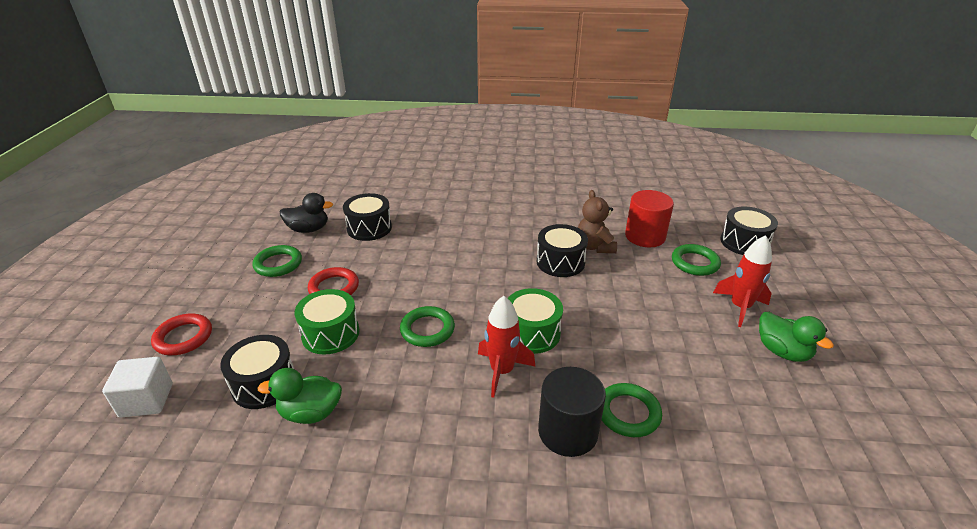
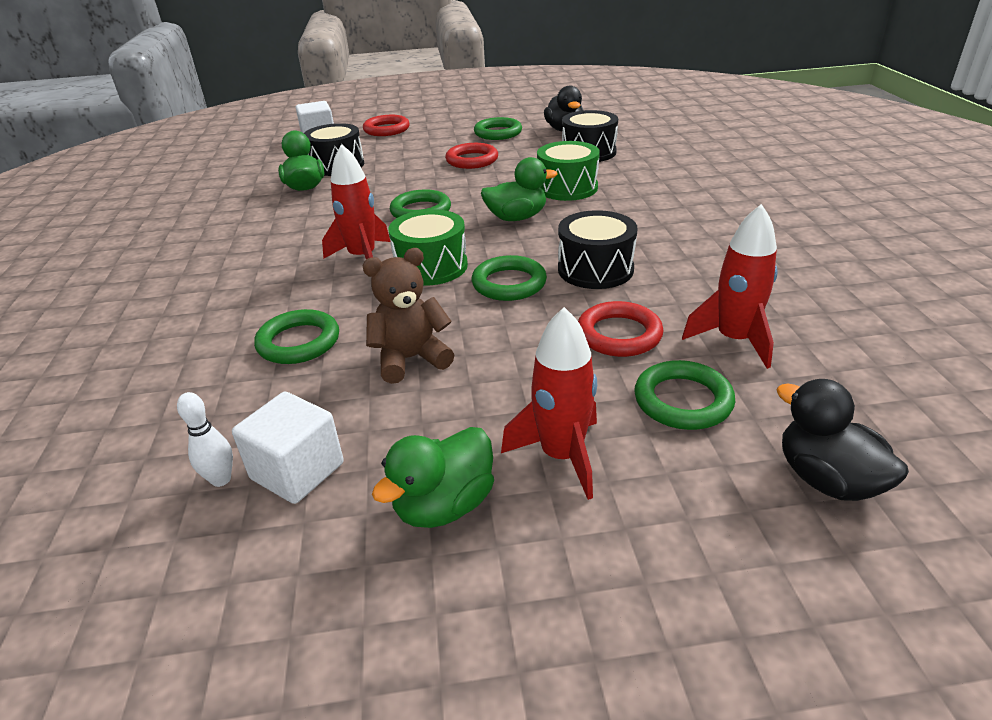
camera: 80 degrees right, 0 degrees up
(330, 334) = (403, 173): green drum -> green drum (567, 188)
(469, 281) = (516, 218): none -> green duck
(567, 432) = (273, 304): black cylinder -> none
(568, 299) = (509, 283): none -> green ring
(594, 246) = (659, 293): brown teddy bear -> brown teddy bear (411, 359)
(635, 269) = (619, 334): none -> red ring
(645, 236) = (734, 340): red cylinder -> red rocket
(744, 242) = (827, 479): black drum -> black duck
(768, 411) = (297, 471): none -> white cube
(782, 450) = (221, 479): none -> white bowling pin

